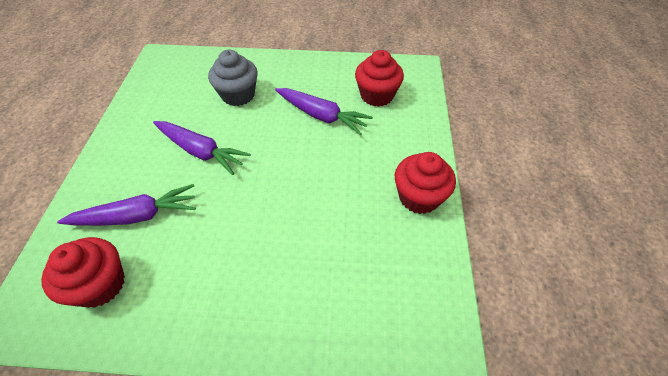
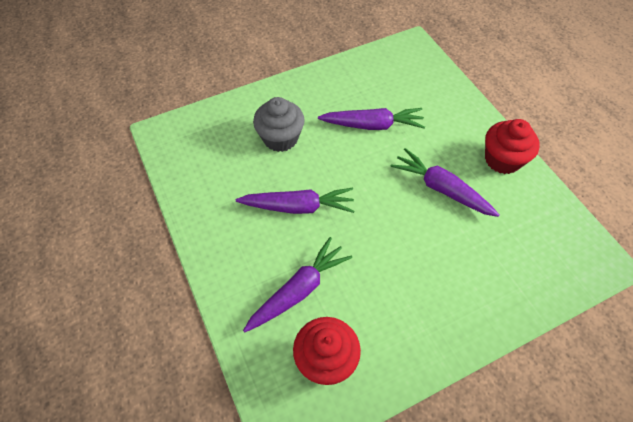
camera: 30 degrees left, 5 degrees up
(335, 195) = (441, 189): none -> purple carrot
(376, 95) = (401, 85): red cupcake -> none

